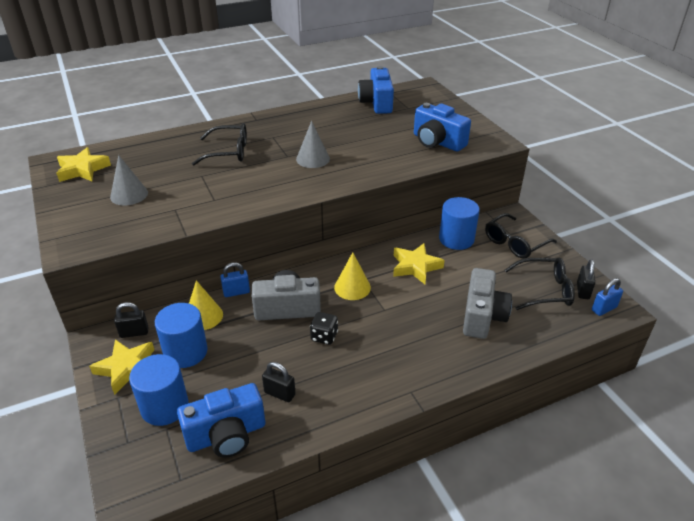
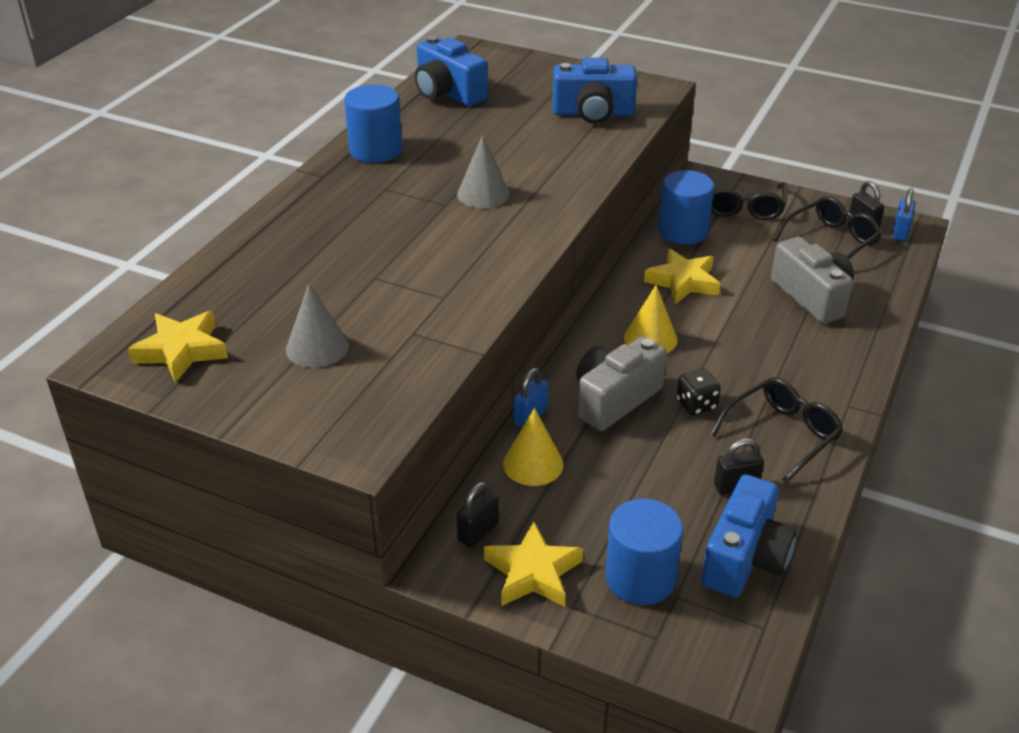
camera: 40 degrees left, 0 degrees up
(185, 352) = (574, 512): blue cylinder -> blue cylinder (375, 150)
(228, 152) = (358, 233): black glasses -> black glasses (782, 435)

